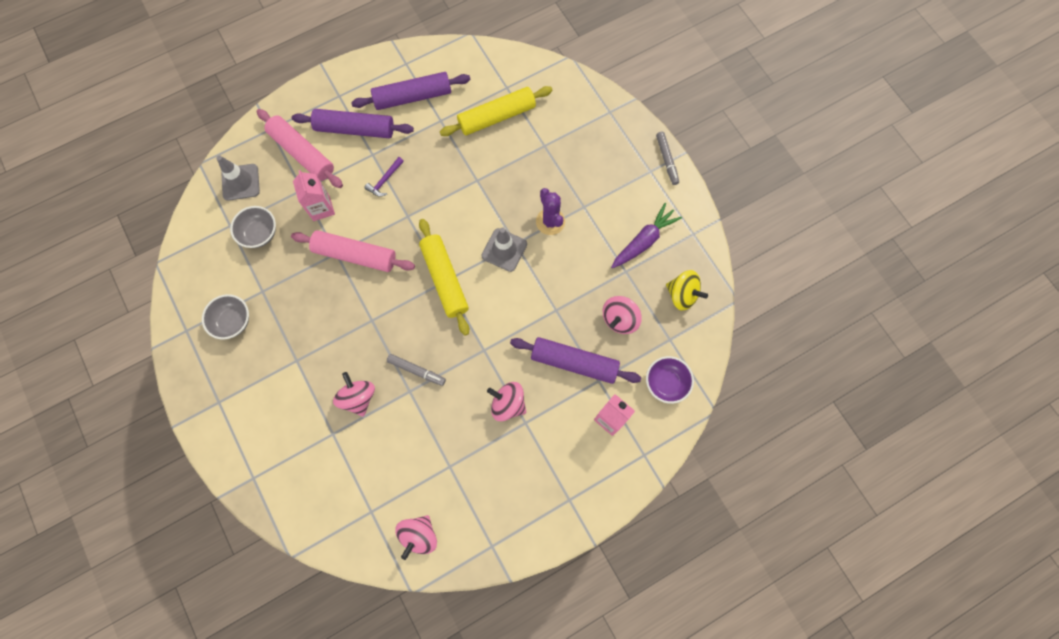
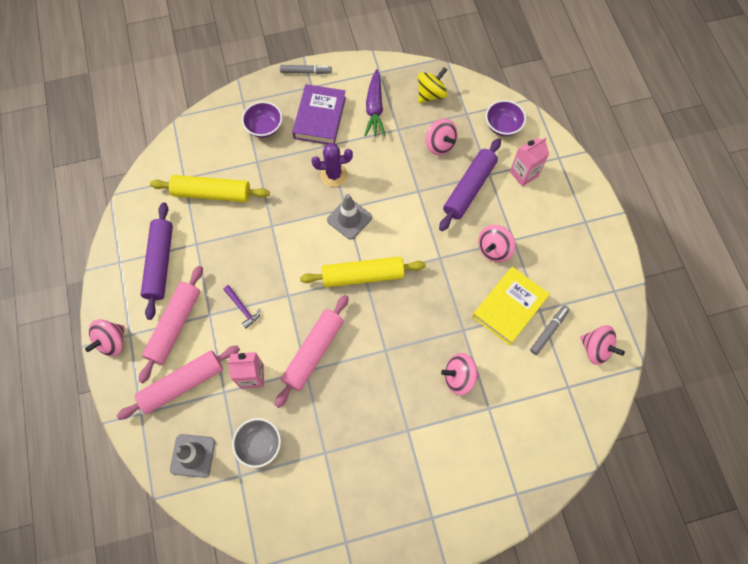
camera: 75 degrees left, 5 degrees down
(233, 321) = (349, 489): grey bowl -> none
(329, 84) = (112, 342): none -> pink spinning top
(355, 129) = (175, 326): purple rolling pin -> pink rolling pin
(417, 371) = (445, 319): grey marker -> grey marker (548, 331)
(445, 433) = (509, 307): none -> yellow book
(497, 117) = (212, 193): yellow rolling pin -> yellow rolling pin turned 75 degrees counterclockwise
(585, 140) = (264, 127): none -> purple bowl
(614, 189) = (319, 118): none -> purple book
(644, 241) = (374, 108): purple carrot -> purple carrot turned 150 degrees counterclockwise

